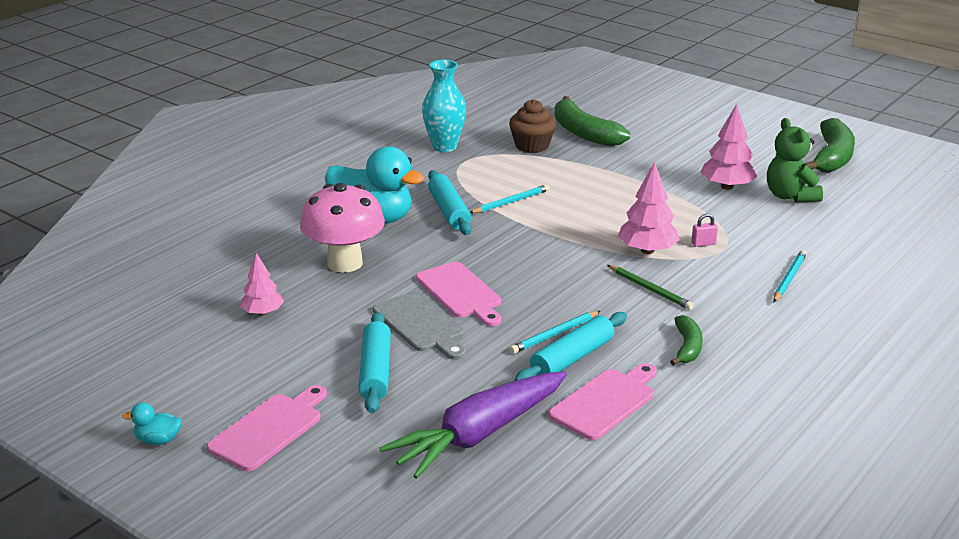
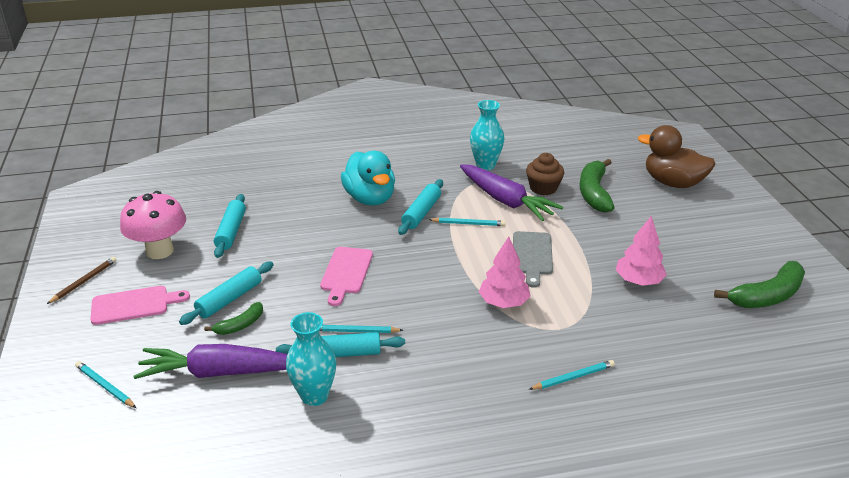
camera: 40 degrees right, 5 degrees up
(158, 440) = (84, 281): turquoise duck -> brown pencil
(263, 312) = (231, 231): pink tree -> turquoise rolling pin
(345, 263) = (314, 220): pink mushroom -> pink mushroom (160, 251)
(375, 512) = (105, 386): none -> turquoise pencil
(420, 324) = (294, 282): grey cutting board -> grey cutting board (532, 255)
(514, 169) = (505, 200): none -> purple carrot
(605, 402) = (314, 396): pink cutting board -> turquoise vase
(637, 101) = (673, 183): none -> brown duck
(650, 289) = (461, 332): green pencil -> none
(687, 347) = (421, 388): green banana -> green banana (240, 325)
(703, 244) = (551, 317): pink padlock -> none
(790, 196) = (678, 312): green teddy bear -> none

